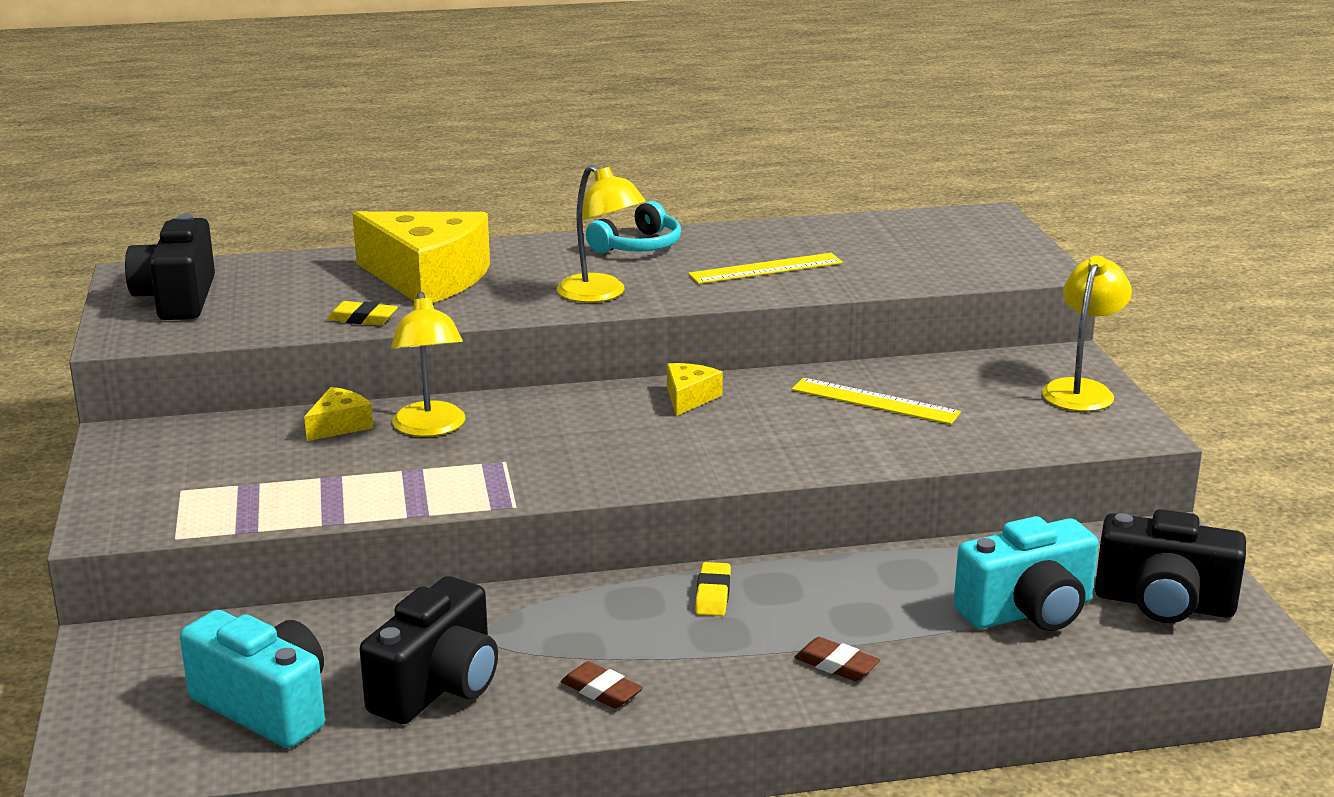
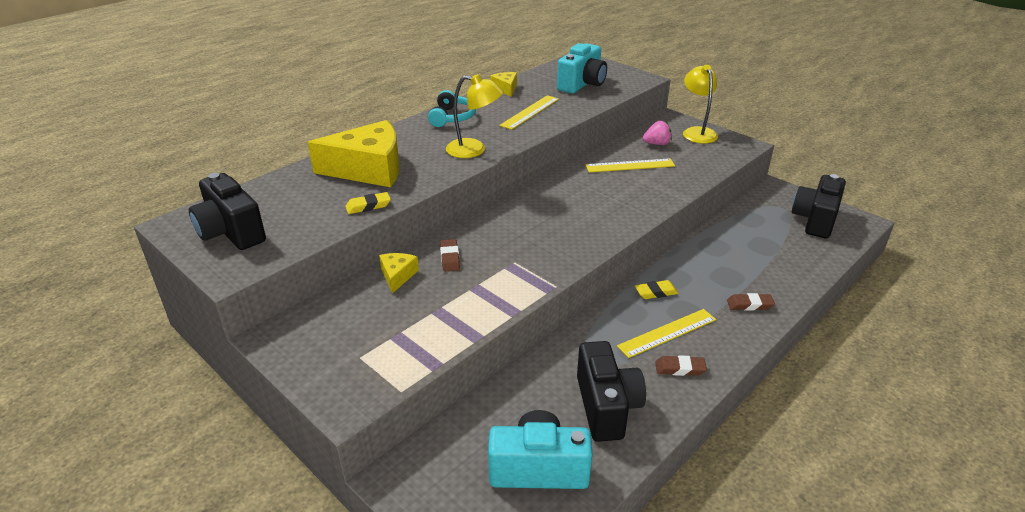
camera: 35 degrees left, 10 degrees up
(430, 428) = (450, 258): yellow lamp -> brown eraser
(651, 645) = (667, 332): none -> yellow ruler
(689, 398) = (550, 193): yellow cheese -> yellow cheese (505, 89)
(713, 594) = (656, 292): yellow eraser -> yellow eraser turned 75 degrees counterclockwise
(975, 386) = (657, 144): none -> pink strawberry
(1028, 612) = (779, 245): turquoise camera -> turquoise camera (582, 84)
(1164, 604) = (815, 220): black camera -> black camera turned 135 degrees clockwise

